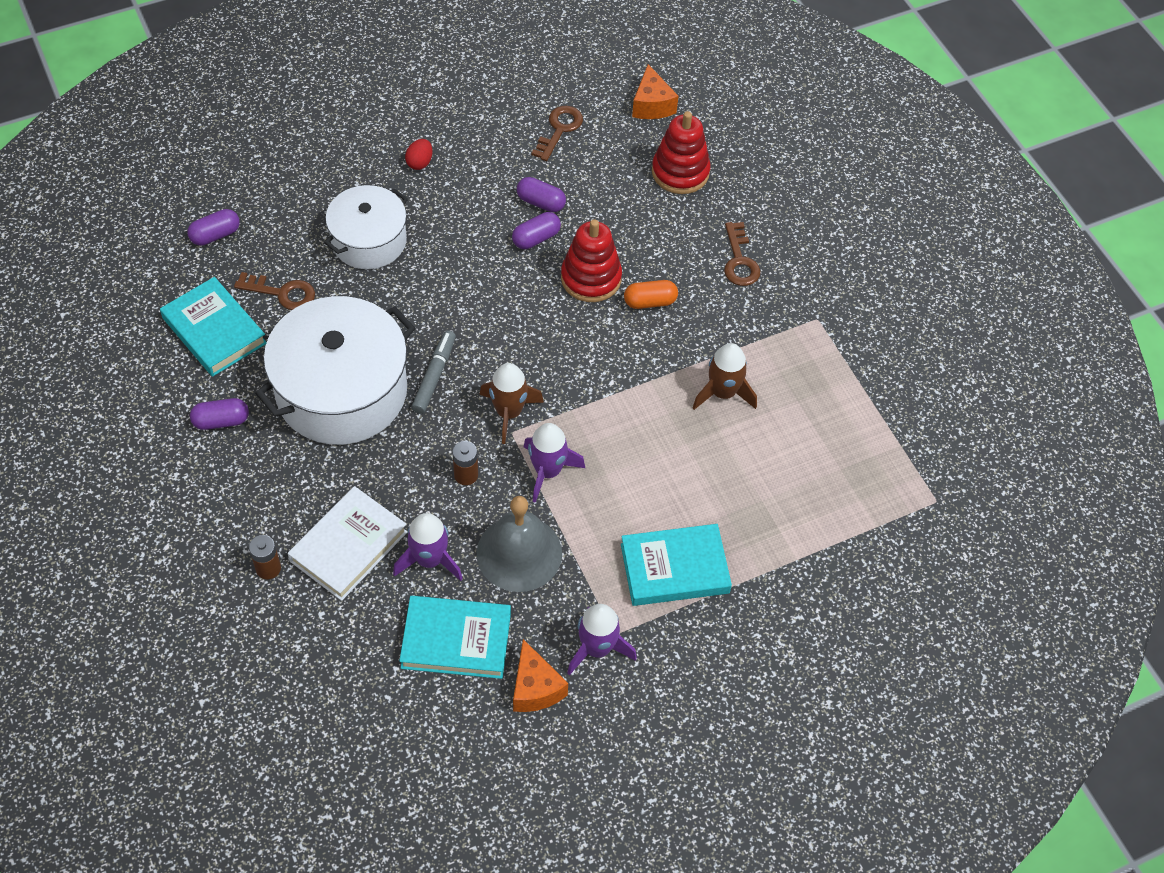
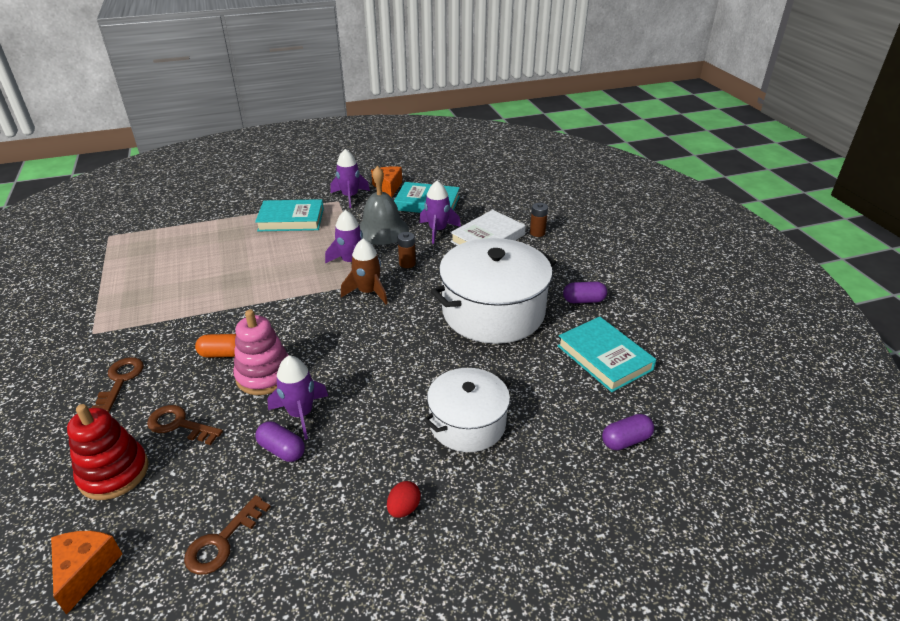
camera: 170 degrees left, 20 degrees down
(282, 293) = (549, 382): brown key -> brown key (179, 425)
(434, 376) = (420, 316): grey marker -> none
(536, 238) = (301, 414): purple capsule -> purple rocket
(591, 278) = (264, 375): red stacking toy -> pink stacking toy
(723, 393) = (204, 293): brown rocket -> none

